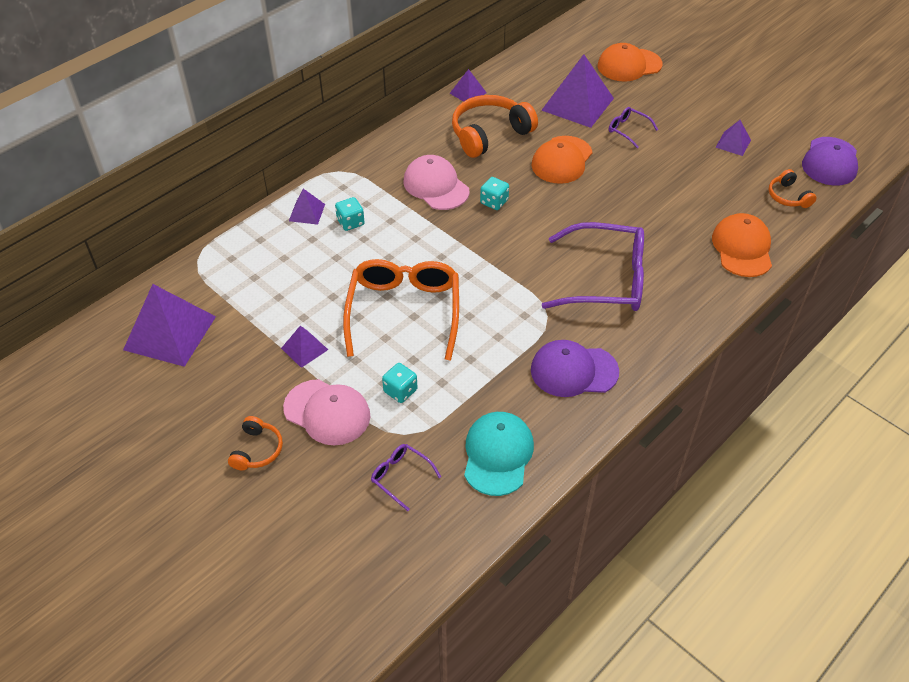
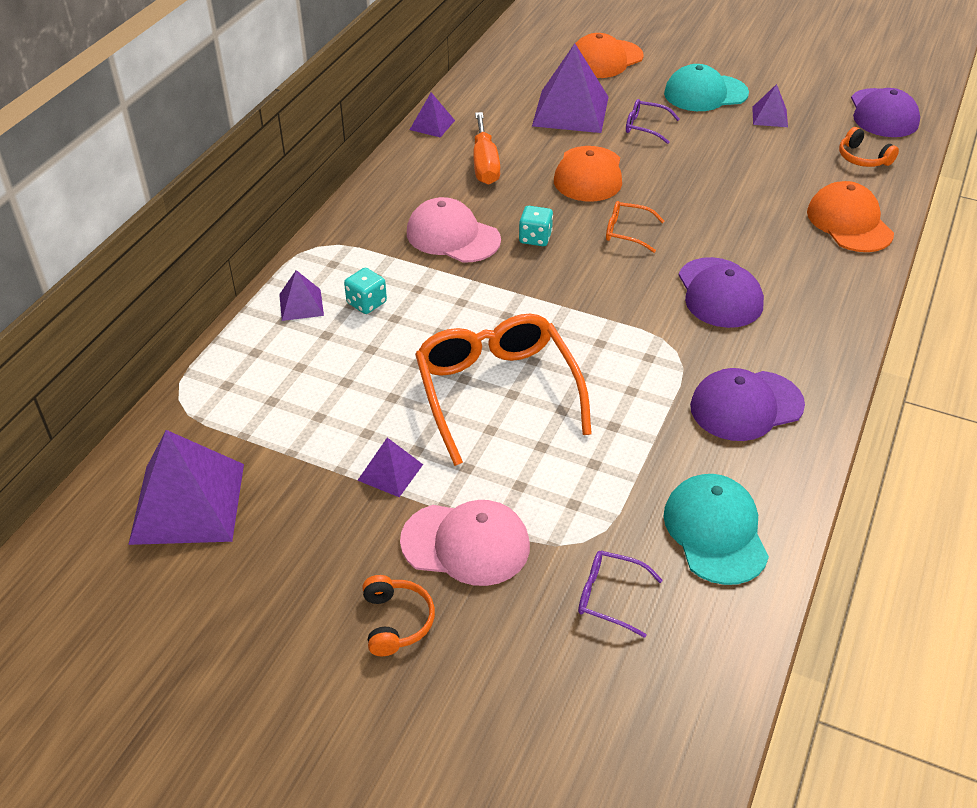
camera: 20 degrees left, 5 degrees down
(400, 391) = (547, 489): turquoise dice -> none
(489, 134) = (485, 164): orange headphones -> orange screwdriver
(564, 214) = (627, 232): none -> orange glasses
(605, 279) = (719, 293): purple glasses -> purple cap
(692, 112) = (705, 93): none -> turquoise cap

